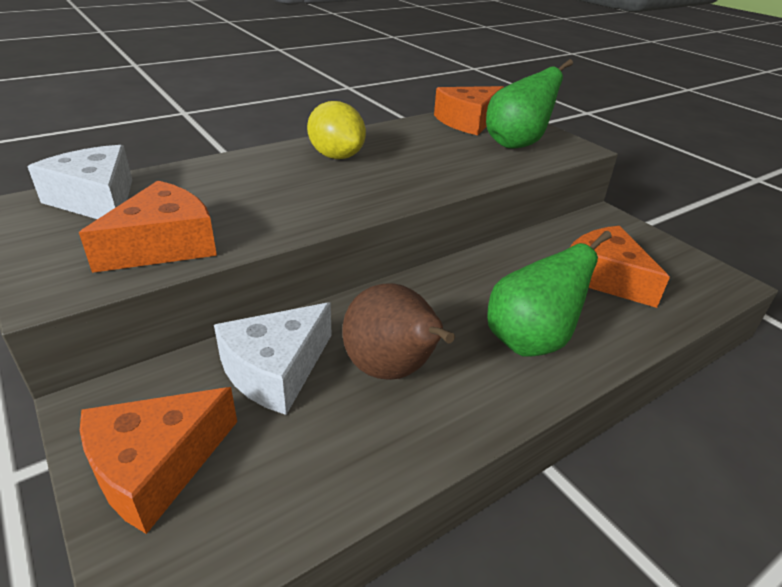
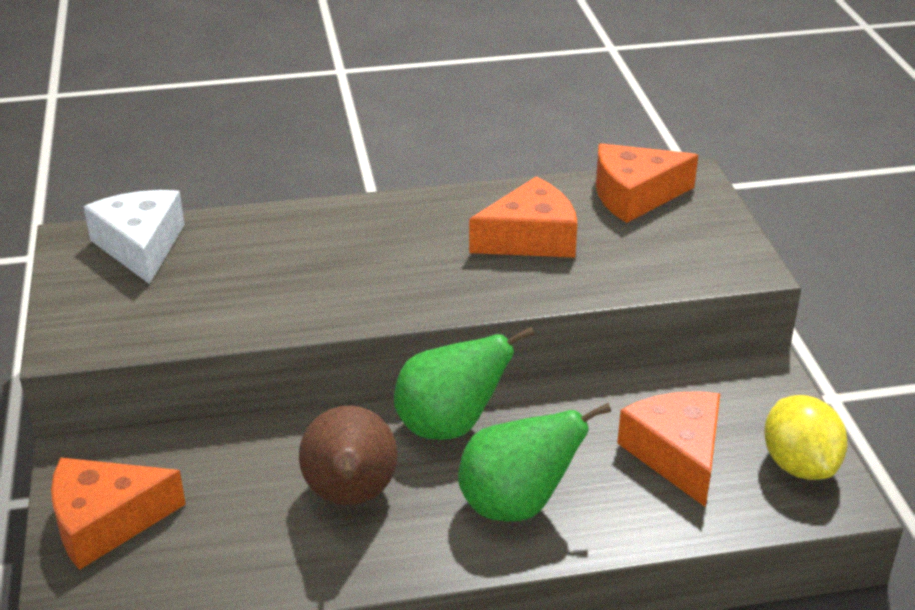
camera: 25 degrees right, 0 degrees up
(164, 245) = (178, 316): orange cheese -> orange cheese (530, 238)
(276, 370) = (243, 466): white cheese -> none
(336, 156) = (419, 228): yellow lemon -> yellow lemon (799, 465)
(516, 144) = (666, 247): green pear -> green pear (450, 426)

